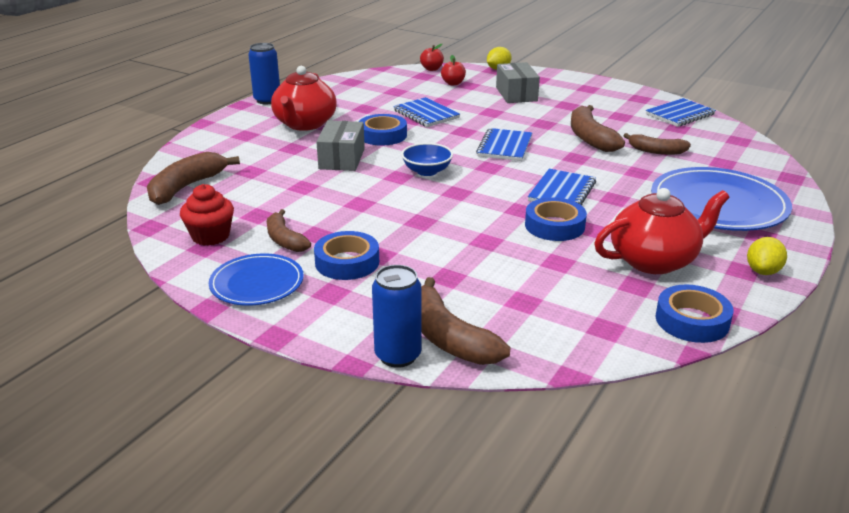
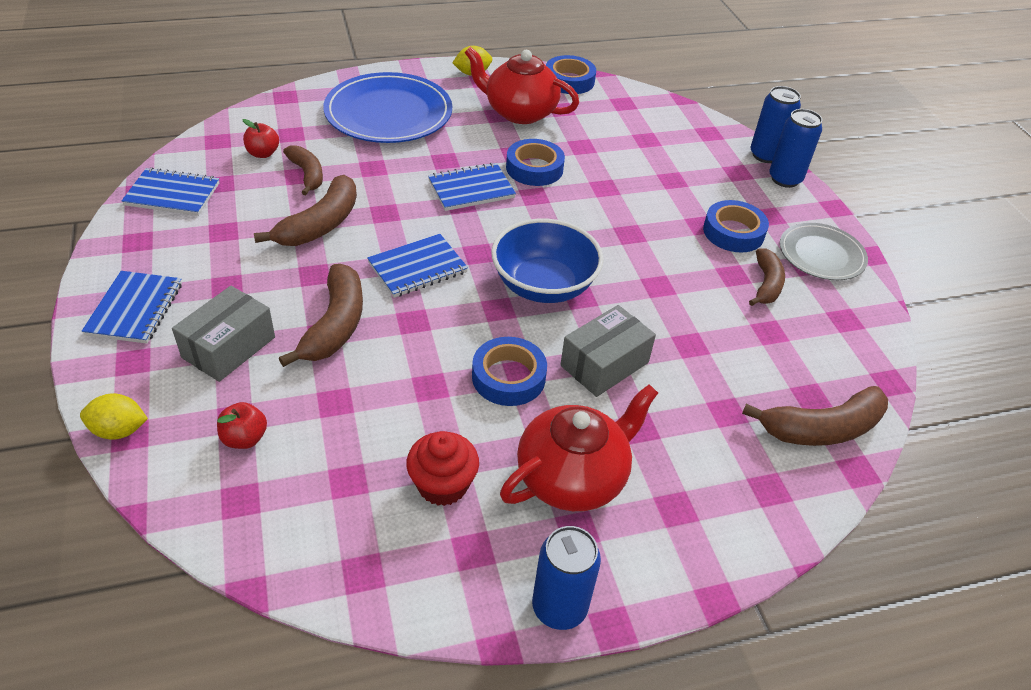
camera: 140 degrees left, 15 degrees up
(210, 236) = (833, 330): red cupcake -> red cupcake (442, 485)
(257, 283) = (821, 255): blue plate -> grey plate
(351, 338) = (785, 179): none -> blue can
(426, 114) = (399, 385): blue notebook -> blue notebook (135, 309)
(427, 171) = (544, 285): blue bowl -> blue bowl, size x1.69
(432, 69) = (193, 513): red apple -> red apple (263, 153)
(449, 338) = (723, 147): brown banana -> brown banana (335, 325)

